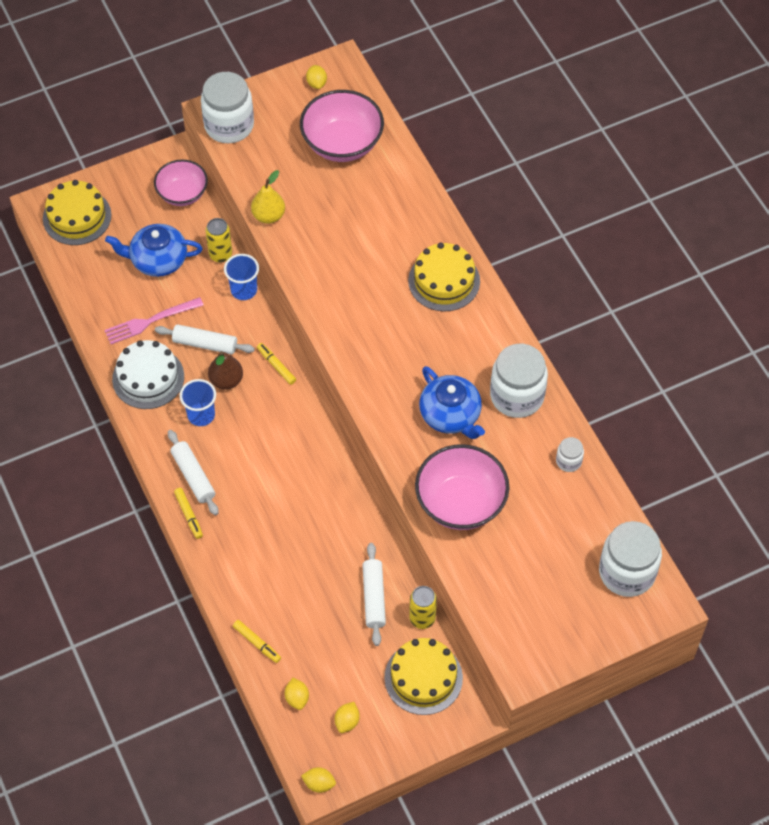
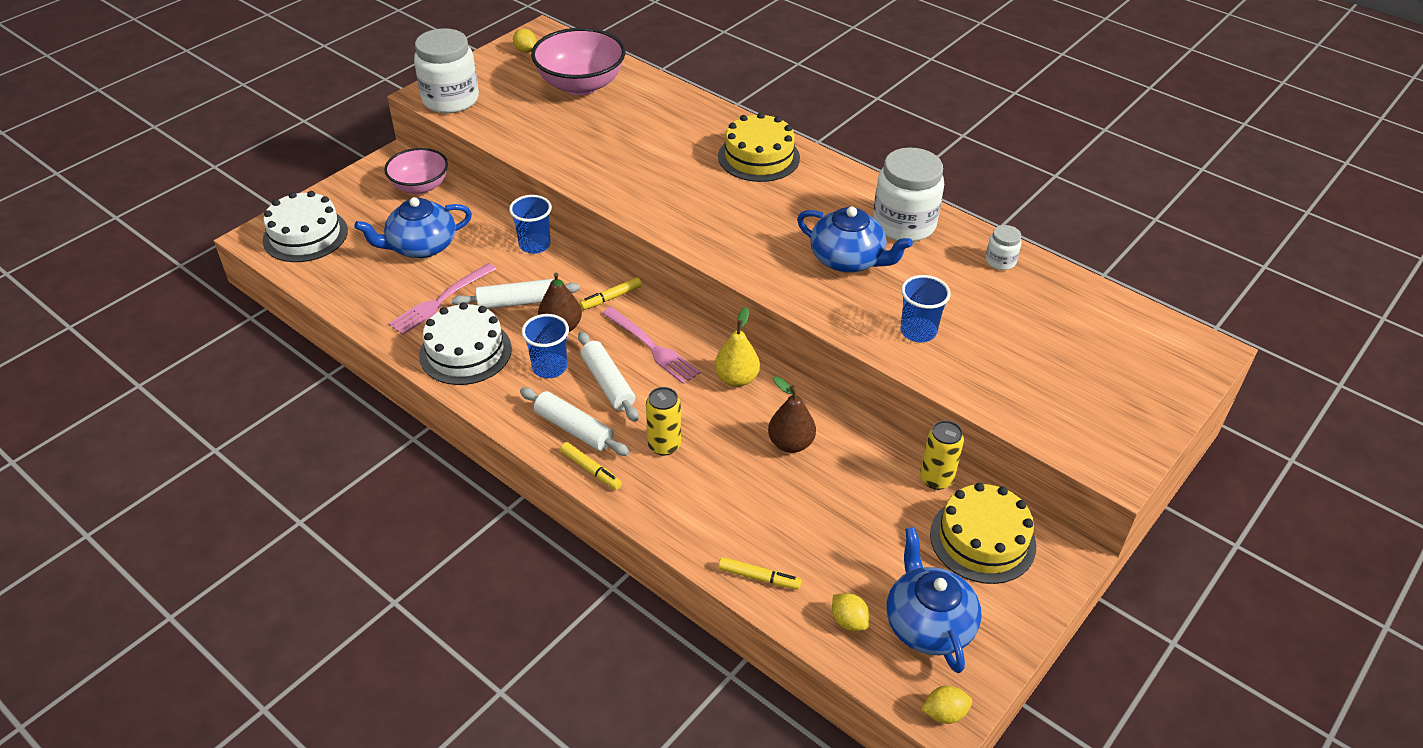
camera: 25 degrees left, 15 degrees down
(77, 217) = (305, 235): yellow cake -> white cake
(220, 254) = (491, 223): yellow can -> yellow can (664, 445)
(268, 216) = (537, 155): yellow pear -> yellow pear (736, 379)
(276, 366) = (611, 298): yellow marker -> yellow marker turned 60 degrees counterclockwise
(284, 426) = (653, 348): none -> pink fork
(337, 548) = (790, 443): none -> brown pear
(347, 721) = (928, 624): yellow lemon -> blue teapot
(374, 597) = (866, 477): white rolling pin -> white rolling pin (608, 383)
(460, 503) = (918, 331): pink bowl -> blue cup
(627, 572) = (1141, 336): white jar -> none

